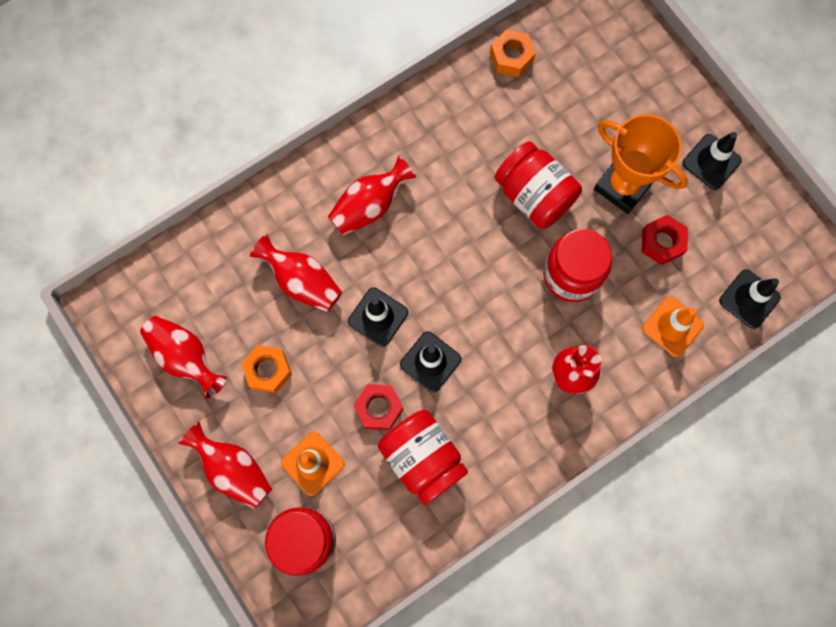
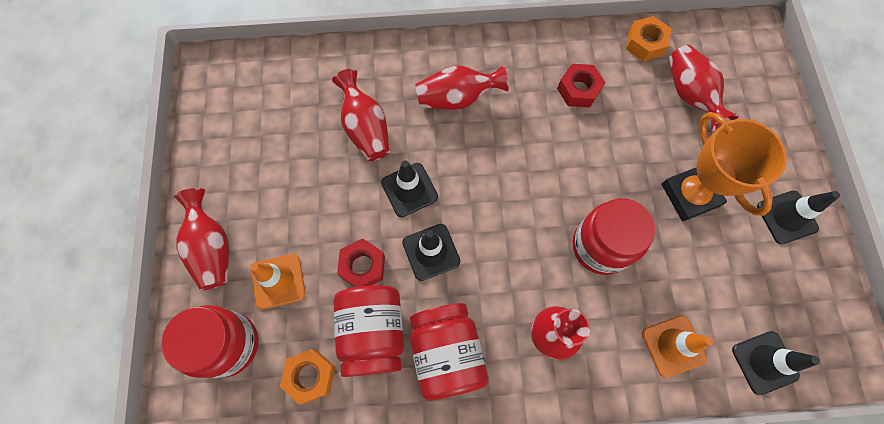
camera: 30 degrees right, 5 degrees down
(185, 357) = (236, 137): red vase -> red vase (690, 95)
(268, 370) = (293, 183): orange nut -> orange nut (310, 376)
(534, 195) = (603, 162): red jar -> red jar (446, 353)
(662, 242) = (702, 263): red nut -> red nut (578, 90)

